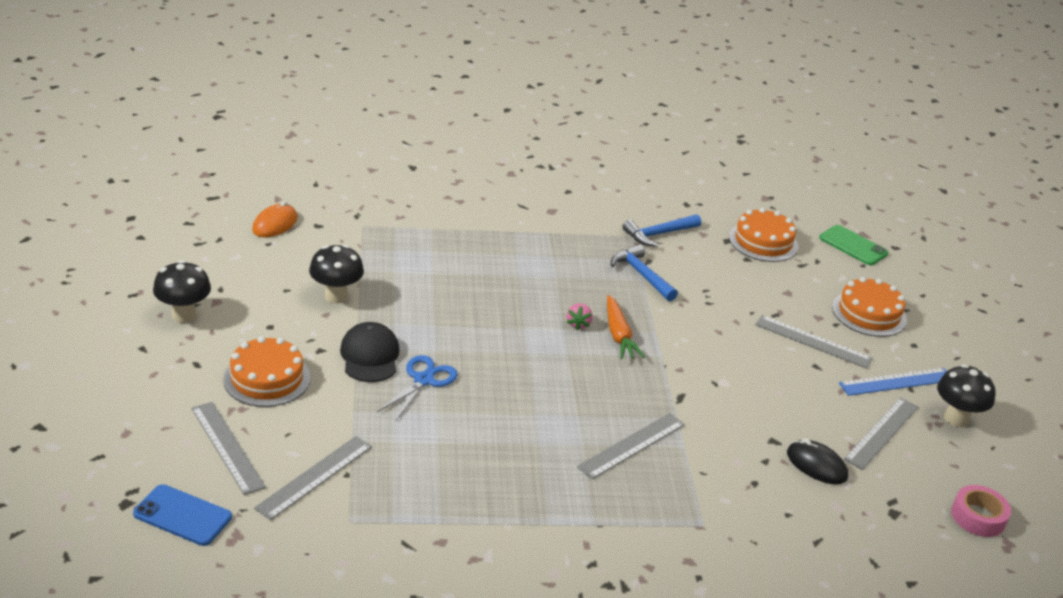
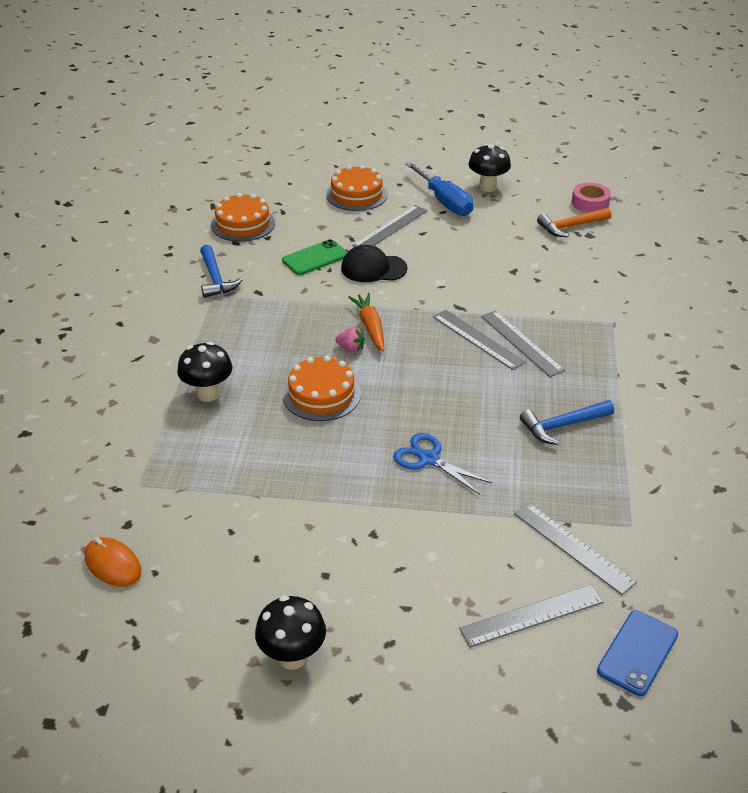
camera: 75 degrees left, 5 degrees up
(267, 378) = (419, 580): orange cake -> orange cake (321, 394)
(336, 296) = (277, 515): black mushroom -> black mushroom (208, 394)
(370, 356) = (387, 495): black cap -> black cap (373, 268)
(618, 335) = (370, 327): orange carrot -> orange carrot turned 105 degrees counterclockwise
(642, 275) = (280, 299): blue hammer -> blue hammer (562, 425)
(816, 465) = (541, 257): black mouse -> none
(853, 246) = (260, 181): green phone -> green phone (315, 258)
(882, 433) = (503, 221): grey ruler -> grey ruler (478, 339)
(896, 382) = (444, 201): blue ruler -> blue screwdriver
(905, 495) = (571, 226): none -> orange hammer

